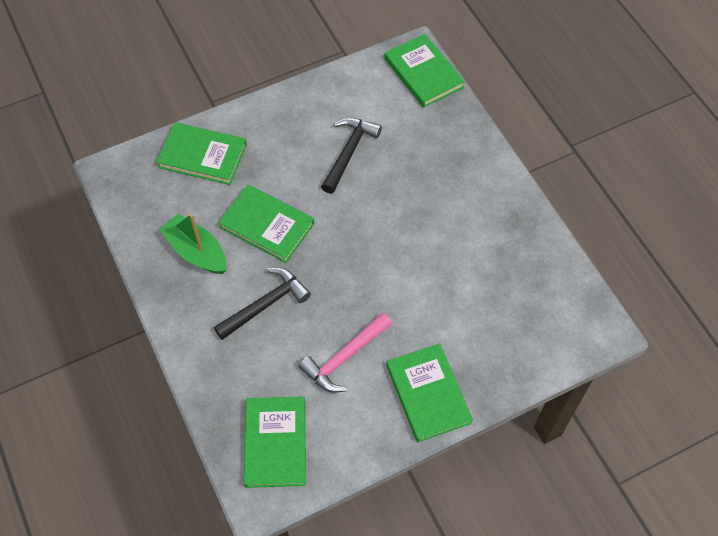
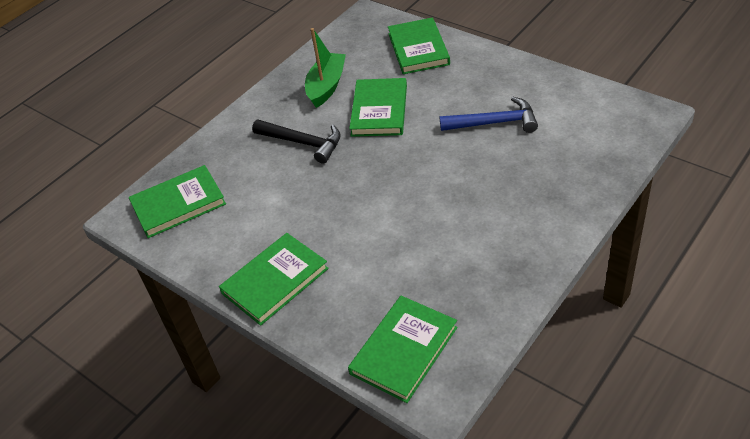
camera: 70 degrees right, 15 degrees down
(344, 358) = (280, 210): pink hammer -> none
(349, 152) = (494, 123): black hammer -> blue hammer
(423, 73) = (633, 130): green book -> green book (404, 350)

